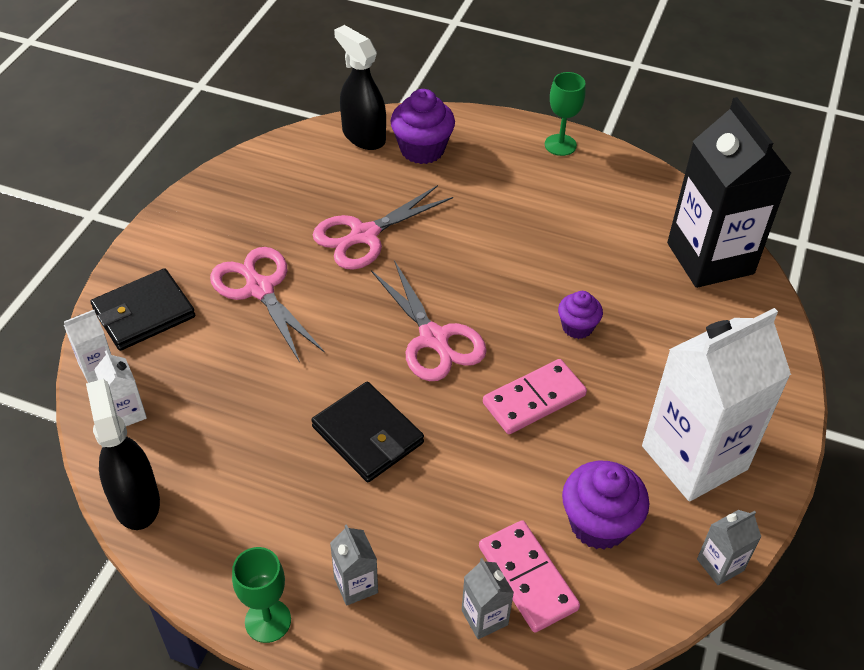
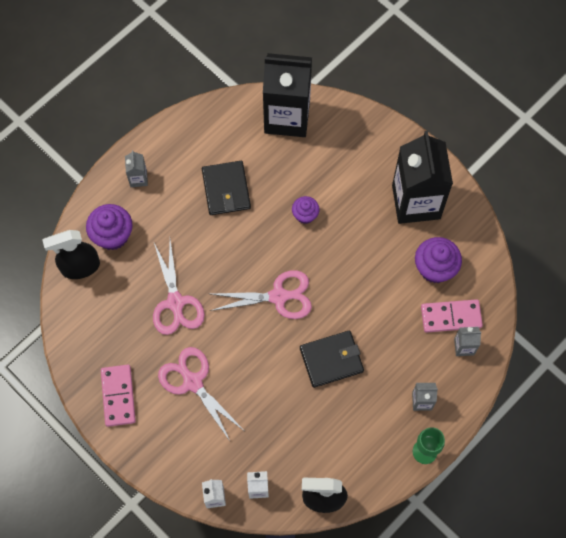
camera: 65 degrees left, 20 degrees up
(144, 313) = (181, 458): black wallet -> black wallet (226, 189)
(259, 288) = (192, 382): pink scissors -> pink scissors turned 60 degrees clockwise
(534, 399) = (345, 262): pink domino -> pink domino (118, 396)
(560, 145) = (150, 149): green goblet -> none
(694, 458) = (416, 202): white carton -> black carton
(720, 565) = (480, 224): grey carton -> grey carton (138, 178)

